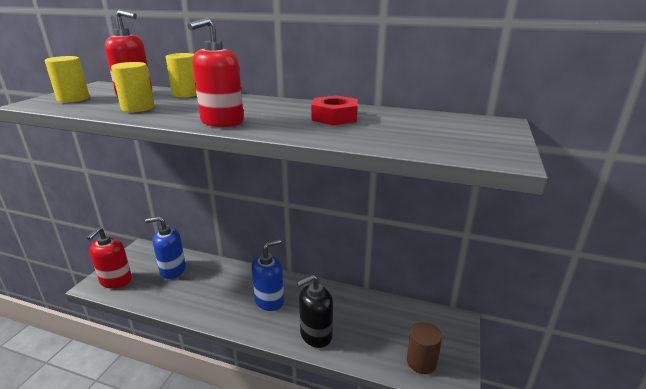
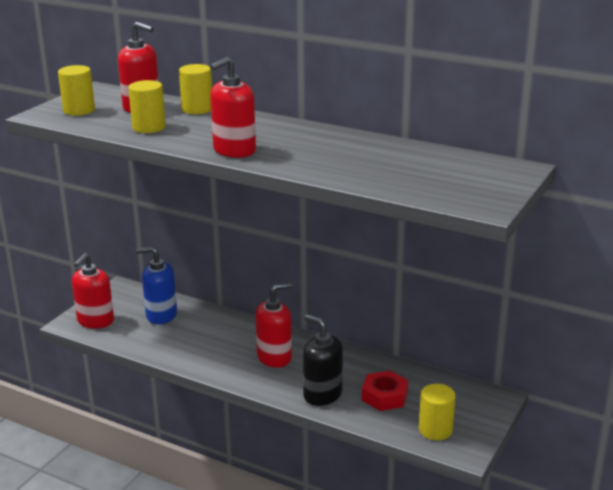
camera: 10 degrees right, 0 degrees up
(269, 300) = (274, 357): blue soap dispenser -> red soap dispenser
(316, 334) = (322, 394): black soap dispenser -> black soap dispenser turned 60 degrees clockwise
(334, 117) = (349, 151): red nut -> red nut (384, 396)
(421, 362) = (435, 430): brown cylinder -> yellow cylinder

